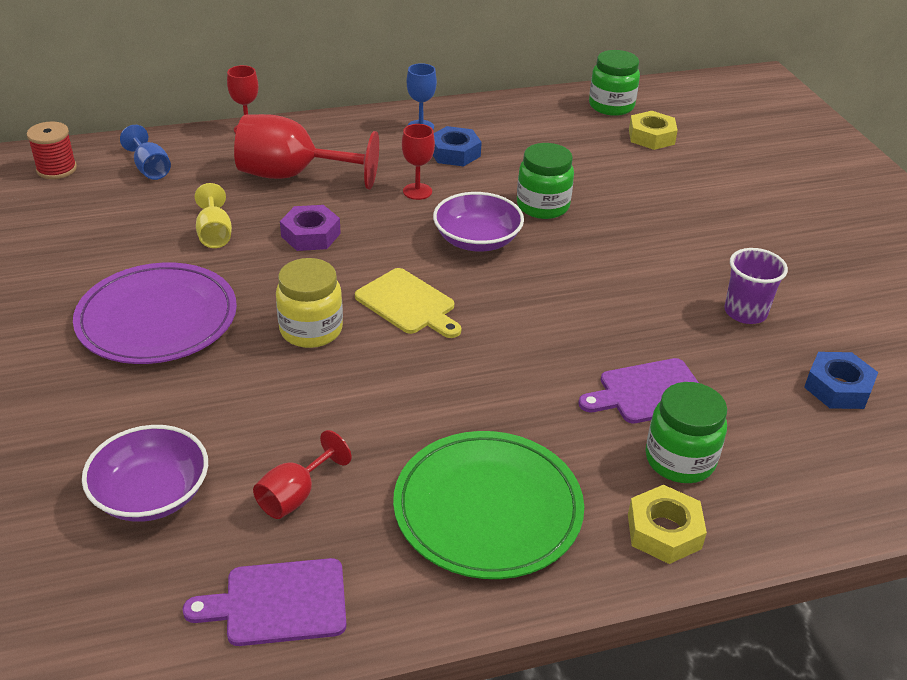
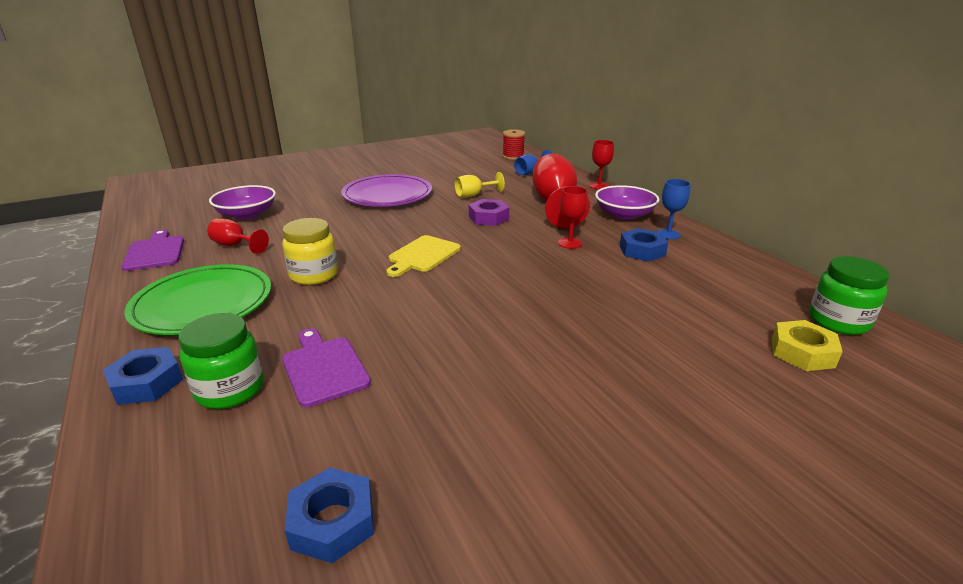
camera: 80 degrees right, 10 degrees down
(311, 330) = (385, 231): yellow jar -> yellow jar (314, 275)
(477, 240) = (517, 271): purple bowl -> purple bowl (624, 214)
(542, 206) = (592, 296): green jar -> none
(664, 531) = (147, 383): yellow nut -> blue nut
(745, 312) = (468, 434): purple cup -> none

